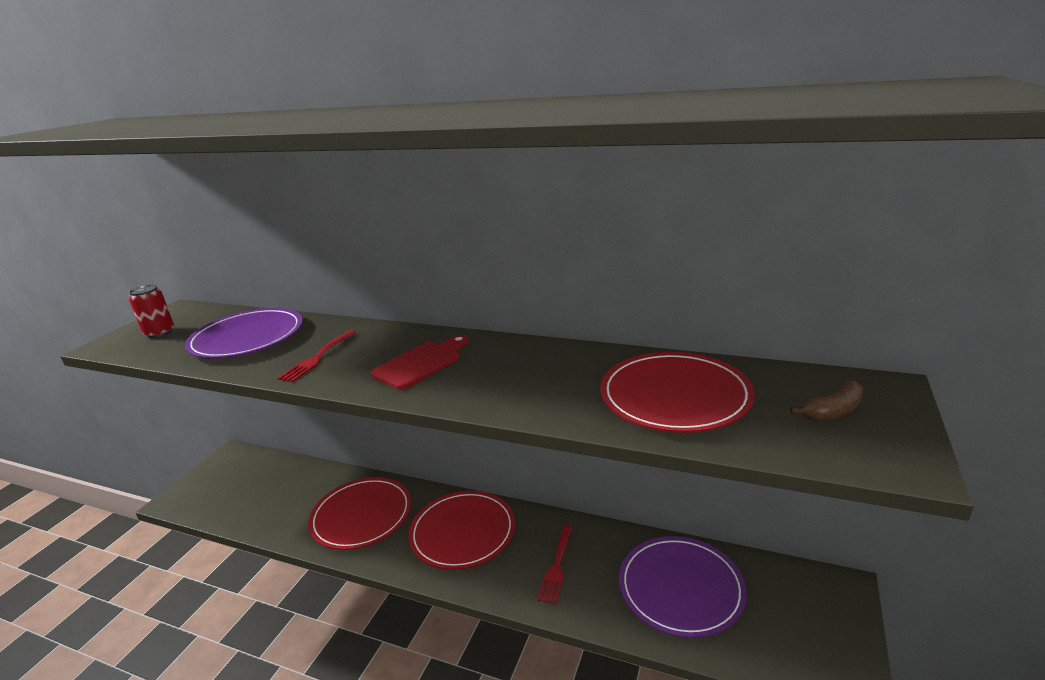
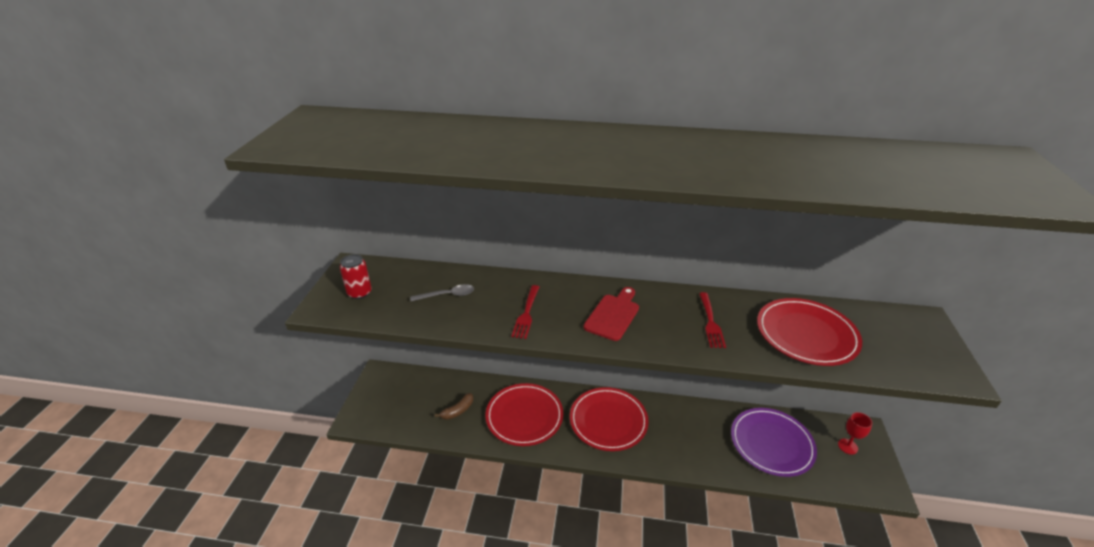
camera: 15 degrees left, 10 degrees up
(247, 338) = (447, 295): purple plate -> grey spoon
(556, 566) = (686, 438): red fork -> red fork (710, 322)
(803, 607) = (847, 446): none -> red goblet
(833, 411) = (904, 339): brown banana -> brown banana (458, 411)

